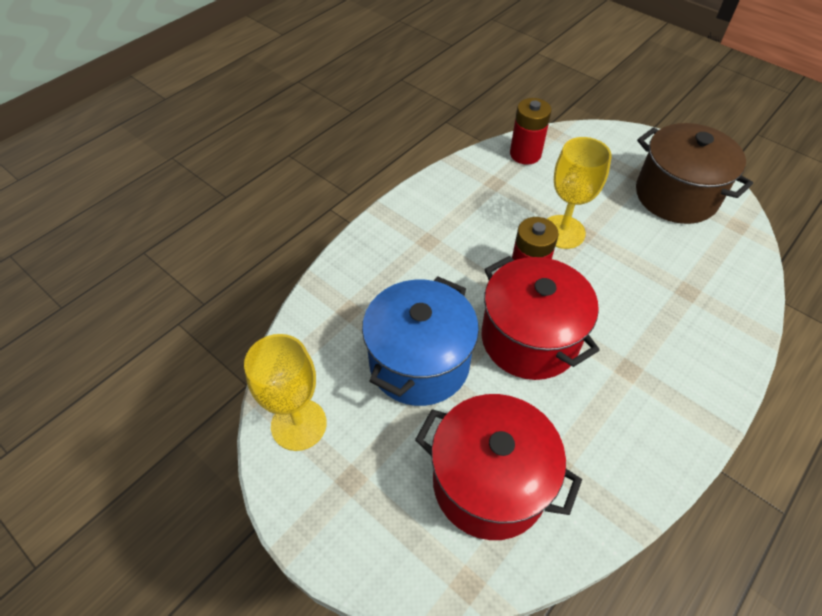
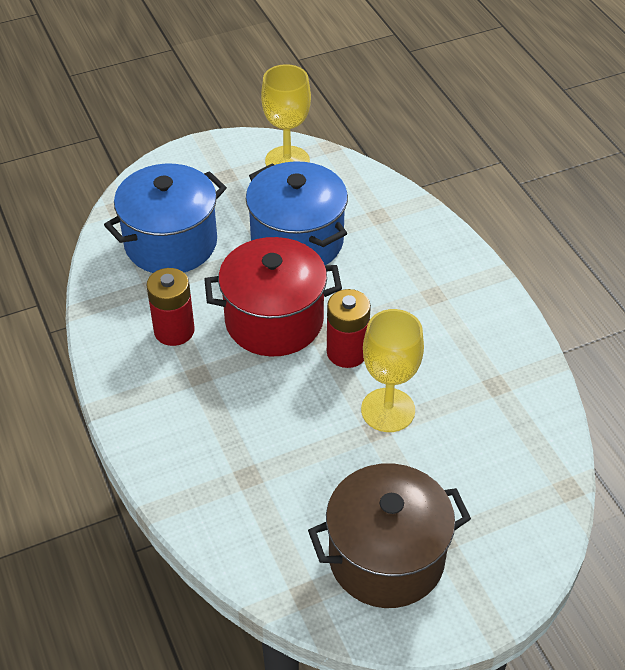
camera: 115 degrees right, 5 degrees down
(489, 483) = (171, 243): red pot -> blue pot
(525, 154) = (535, 437): red battery -> red battery (174, 331)

